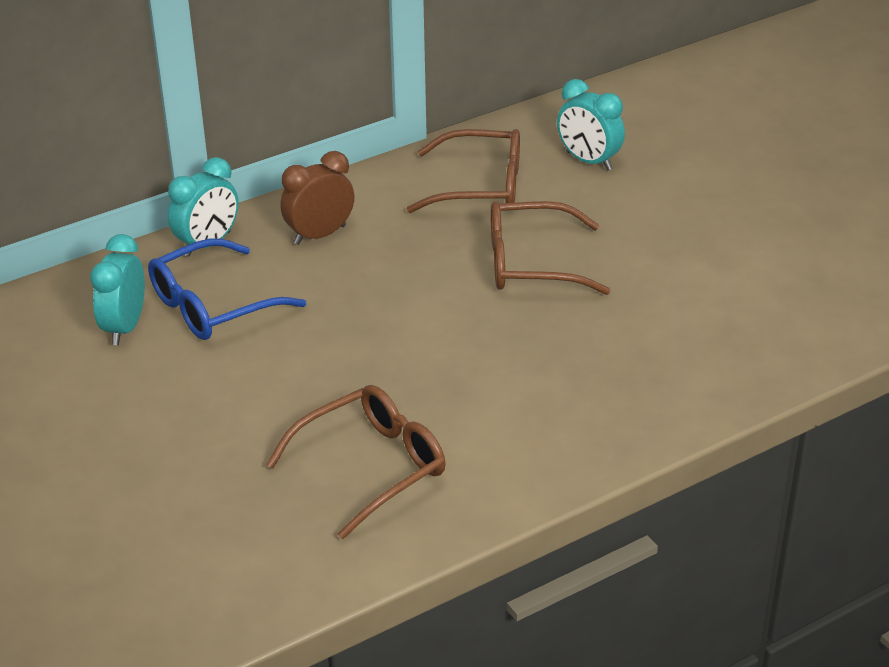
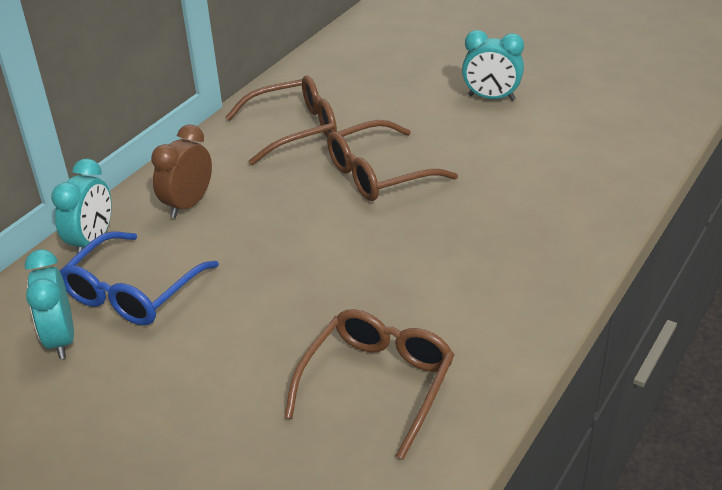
camera: 25 degrees left, 0 degrees up
(589, 161) = (362, 88): turquoise clock -> turquoise clock (491, 98)

